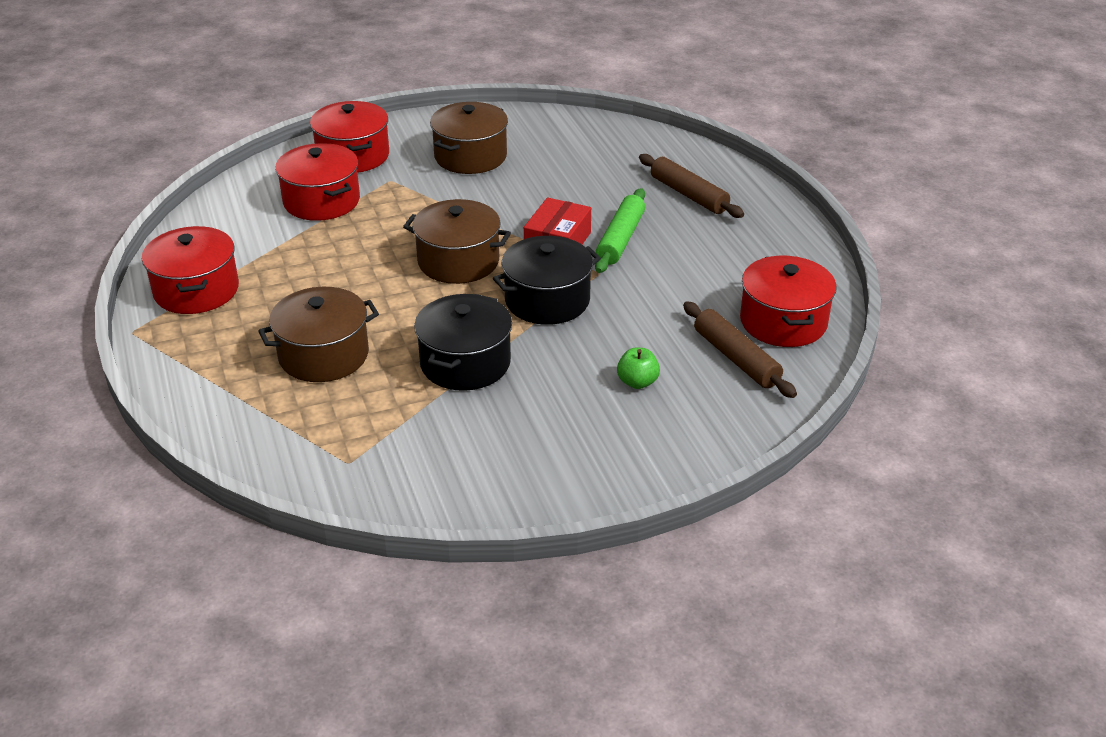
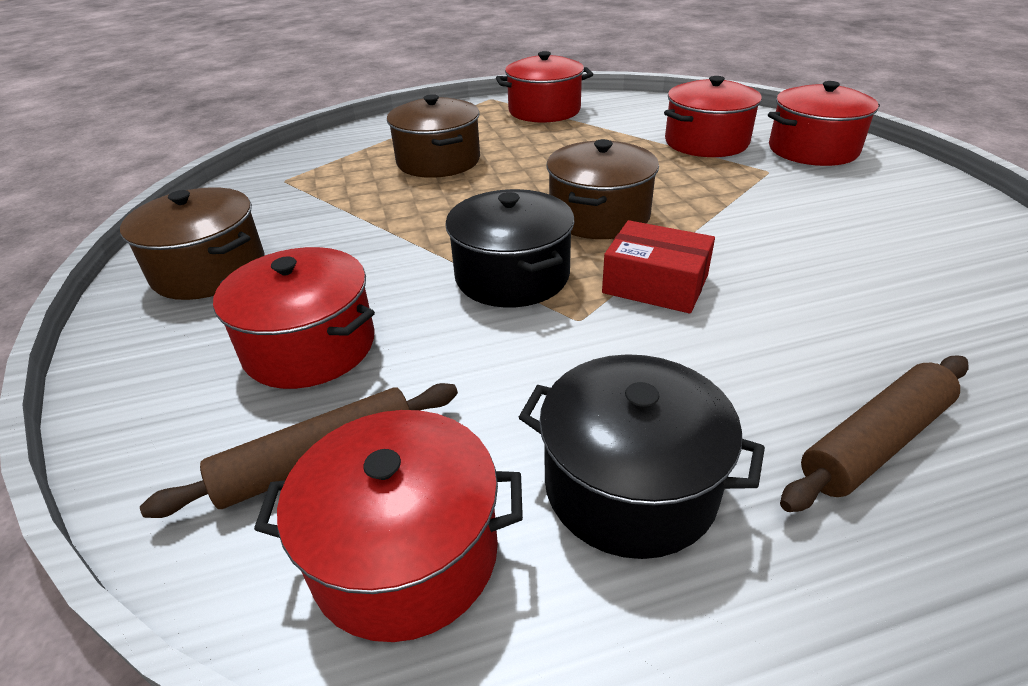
camera: 95 degrees right, 0 degrees up
(465, 363) = (401, 226): black pot -> black pot (630, 485)
(470, 156) = (863, 215): brown pot -> brown pot (209, 270)
(620, 239) = (679, 343): green rolling pin -> none
(637, 382) = (310, 346): green apple -> red pot

